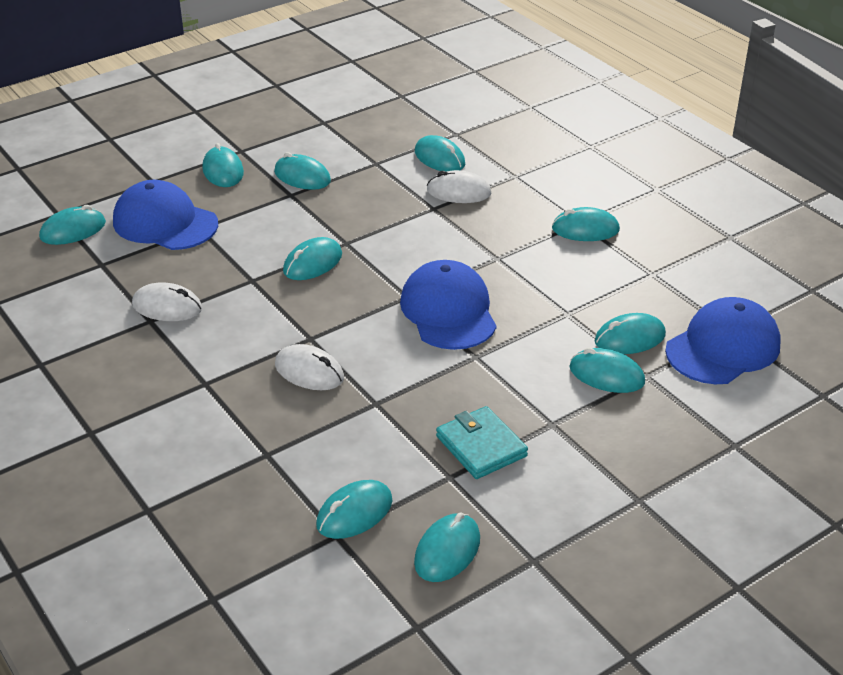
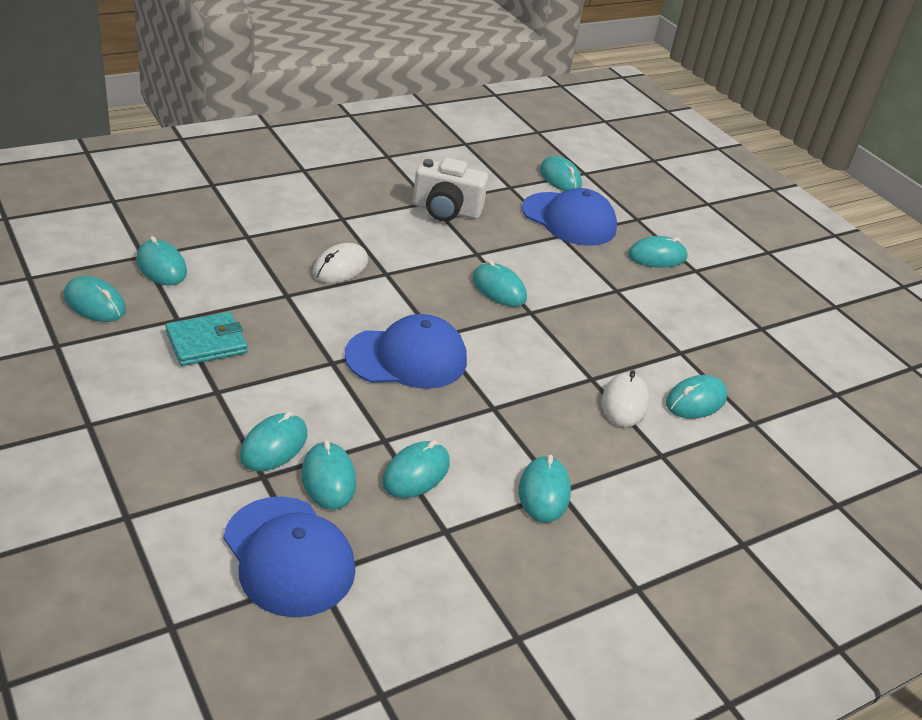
camera: 90 degrees right, 0 degrees up
(165, 223) = (569, 219): blue cap -> blue cap turned 90 degrees clockwise
(167, 307) = (446, 210): white mouse -> white camera
(302, 177) = (649, 301): turquoise mouse -> turquoise mouse (416, 473)

